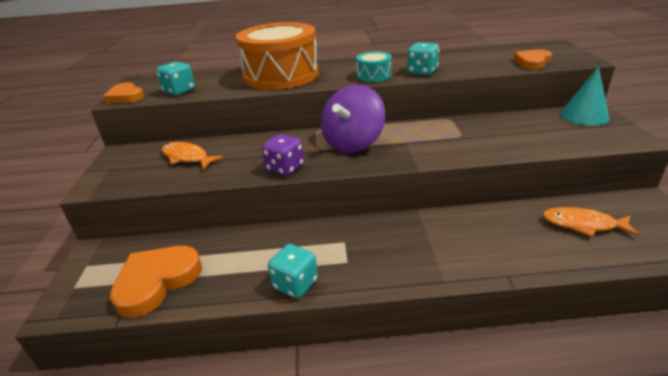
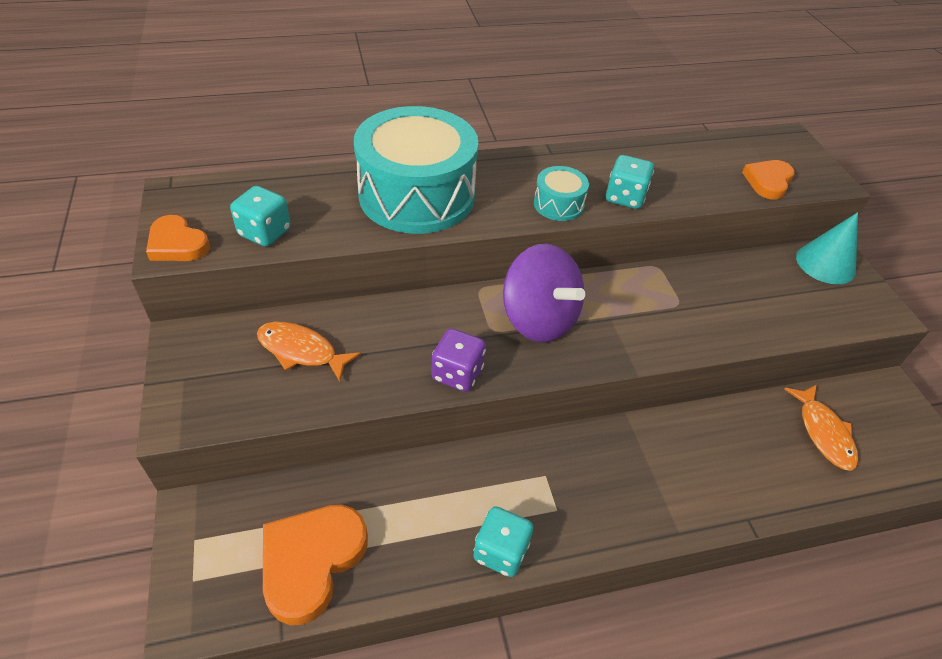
camera: 15 degrees left, 15 degrees up
(281, 75) = (416, 195): orange drum -> turquoise drum
(353, 143) = (539, 319): purple spinning top -> purple spinning top turned 60 degrees counterclockwise
(583, 224) = (823, 433): orange fish -> orange fish turned 105 degrees counterclockwise

